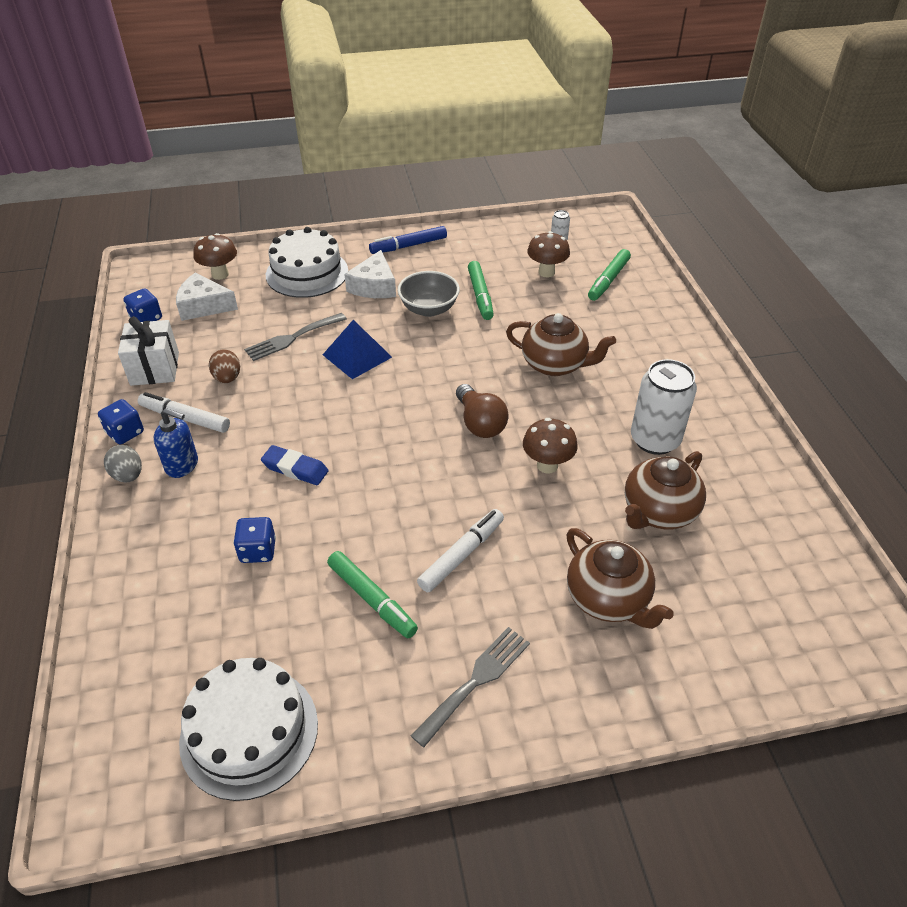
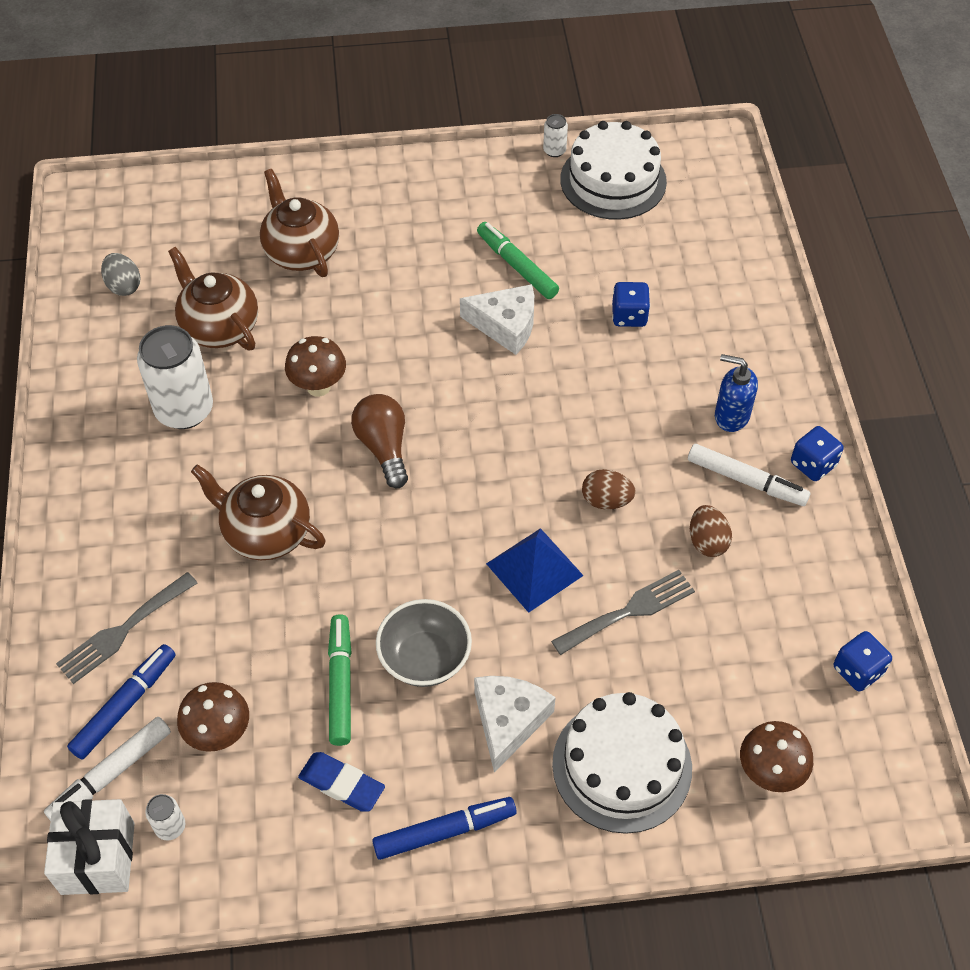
camera: 175 degrees left, 10 degrees up
(128, 475) = (789, 407): grey egg -> grey egg (124, 286)
(155, 368) = (811, 566): white gift -> white gift (98, 858)
(204, 306) = (776, 693): white cheese -> white cheese (505, 325)
(295, 469) = (602, 402): blue eraser -> blue eraser (342, 784)
(300, 398) = (606, 500): none -> brown egg
(322, 779) = (554, 150): none -> white can
(461, 555) = (429, 298): white marker -> white marker (111, 774)
(476, 681) = (432, 200): grey fork -> grey fork (123, 631)
(608, 280) = (124, 706): green marker -> blue marker
(658, 512) = (219, 327): brown teapot -> brown teapot turned 90 degrees counterclockwise

